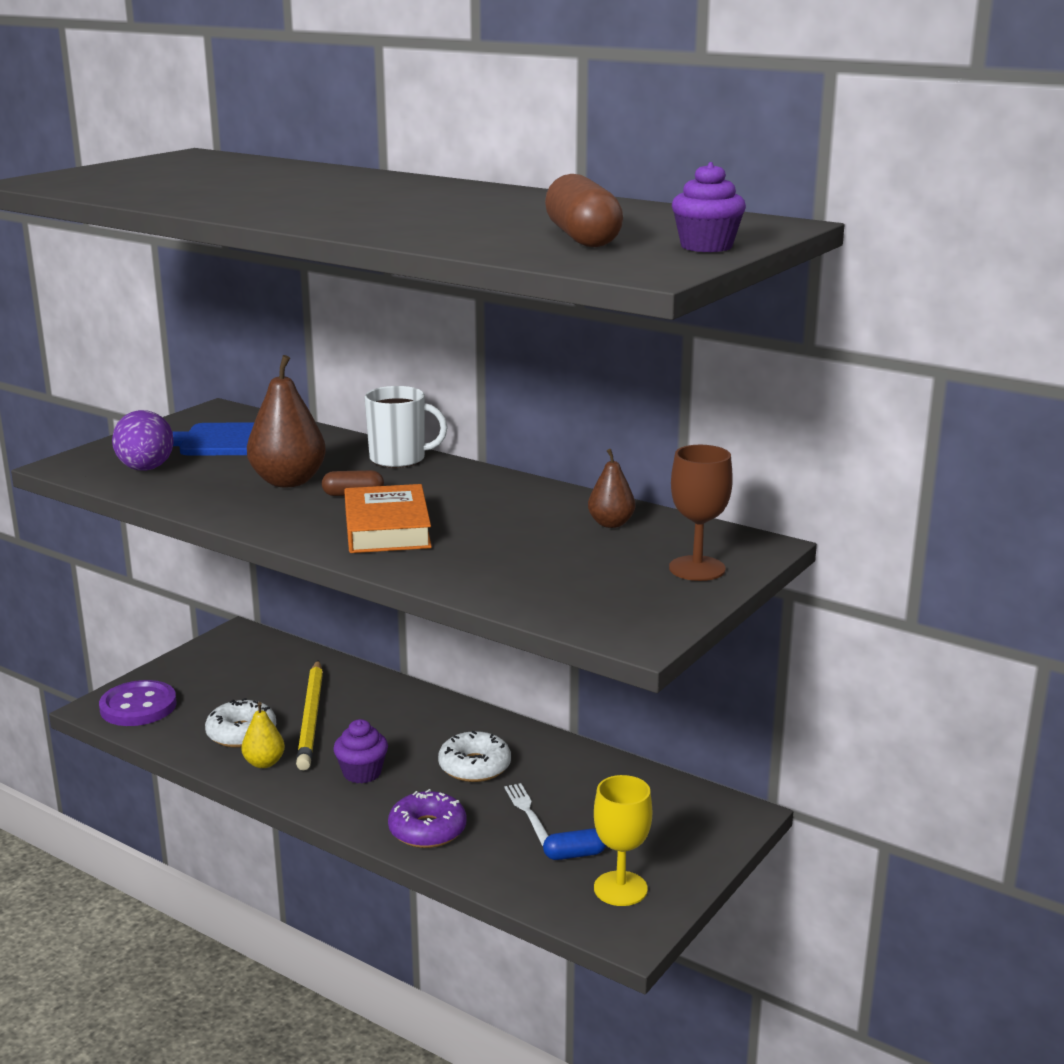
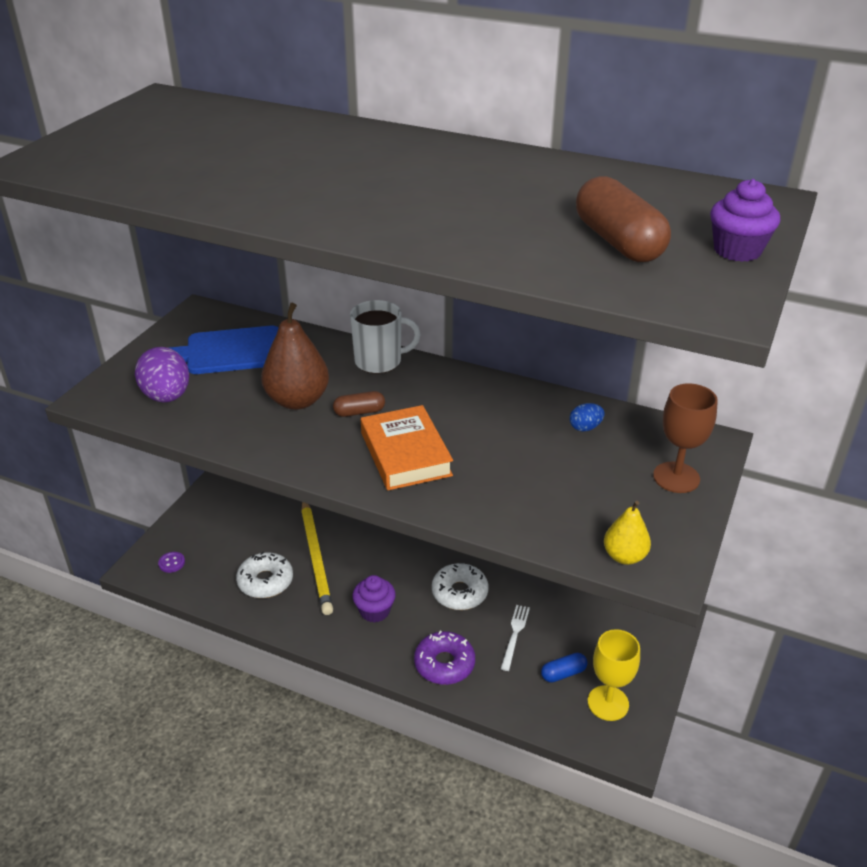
camera: 10 degrees left, 15 degrees up
(138, 706) = (172, 563): purple button -> purple button, size x0.43
(264, 763) = (294, 611): yellow pear -> yellow pear (624, 556)
(528, 812) = (515, 635): white fork -> white fork turned 45 degrees clockwise
(611, 524) = (585, 427): brown pear -> blue egg

